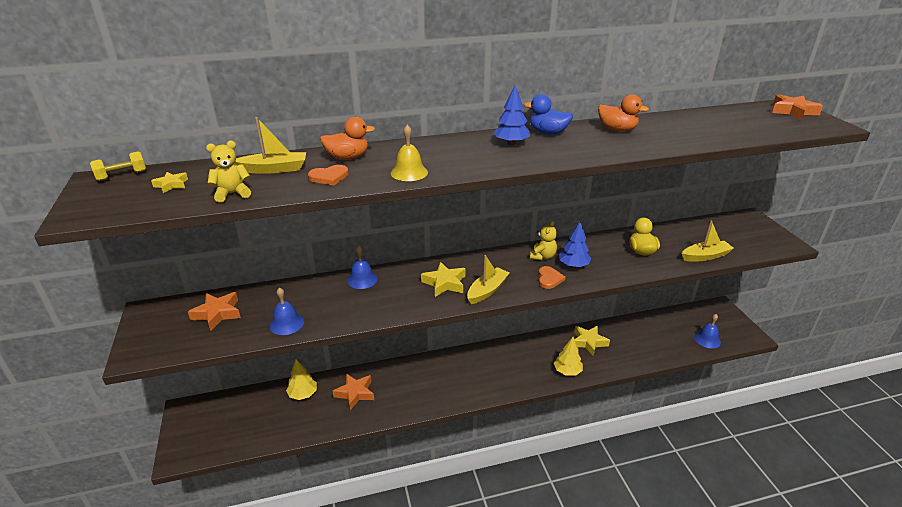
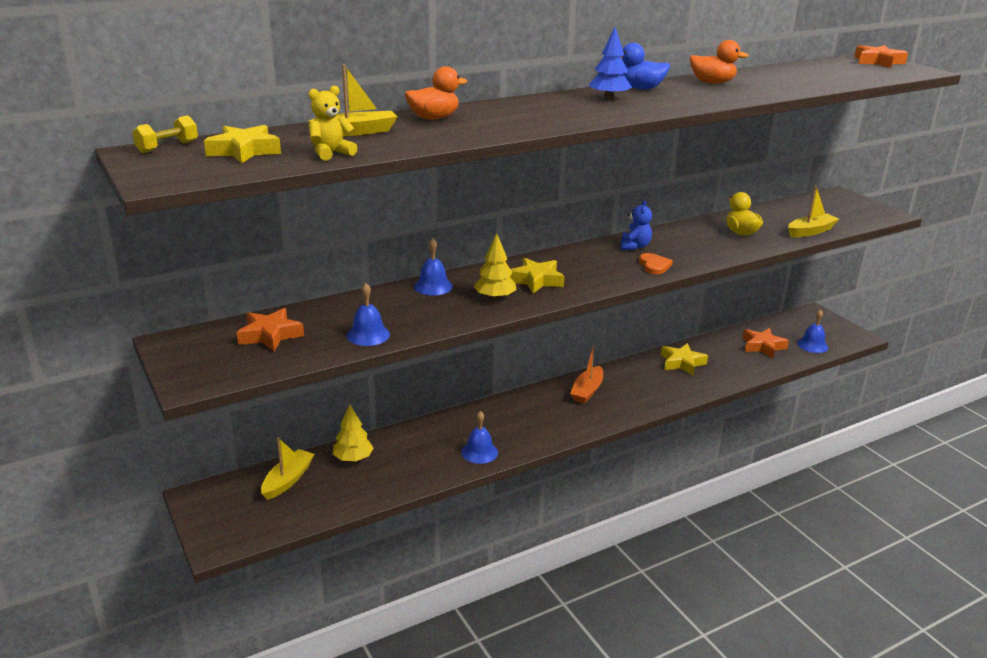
camera: 15 degrees left, 5 degrees down
(171, 185) = (244, 151): yellow star -> yellow star, size x1.74
(329, 177) = (431, 134): orange heart -> none
(355, 393) = (421, 448): orange star -> orange star (762, 346)
(396, 404) = (479, 452): none -> blue bell
(409, 172) = (519, 126): yellow bell -> none
(487, 291) = (590, 282): yellow boat -> yellow boat (288, 480)
(501, 358) = (587, 391): none -> orange boat
(543, 256) = (634, 246): yellow teddy bear -> blue teddy bear
(567, 371) = (670, 393): yellow tree -> yellow tree (495, 298)
(573, 265) = (674, 251): blue tree -> none

